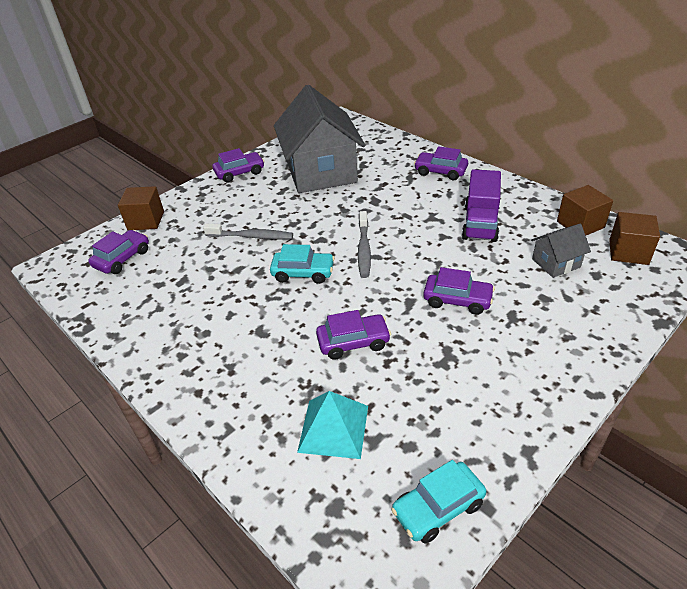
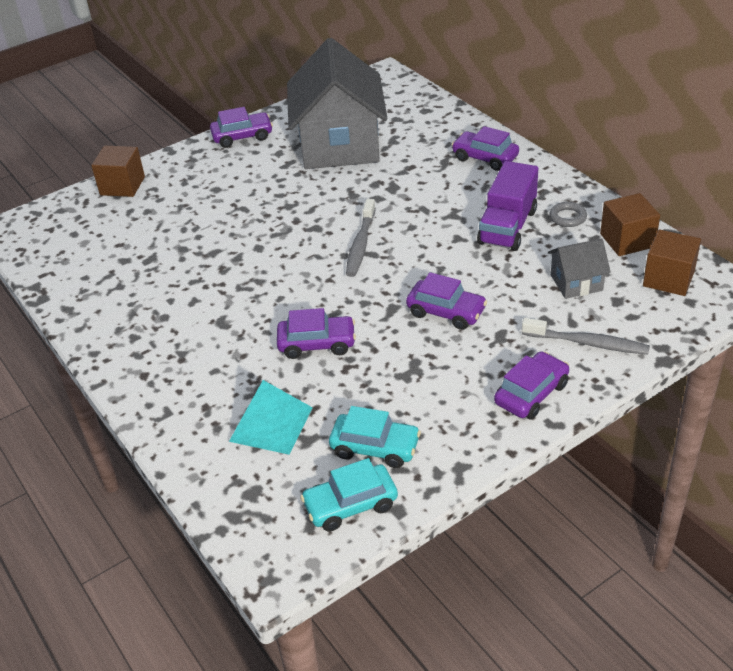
camera: 10 degrees right, 0 degrees up
(122, 258) = (89, 227): purple car -> purple car (531, 394)
(251, 236) = (237, 216): grey toothbrush -> grey toothbrush (588, 343)
(303, 273) = (284, 264): turquoise car -> turquoise car (375, 447)
(525, 211) = (567, 217): none -> grey ring

